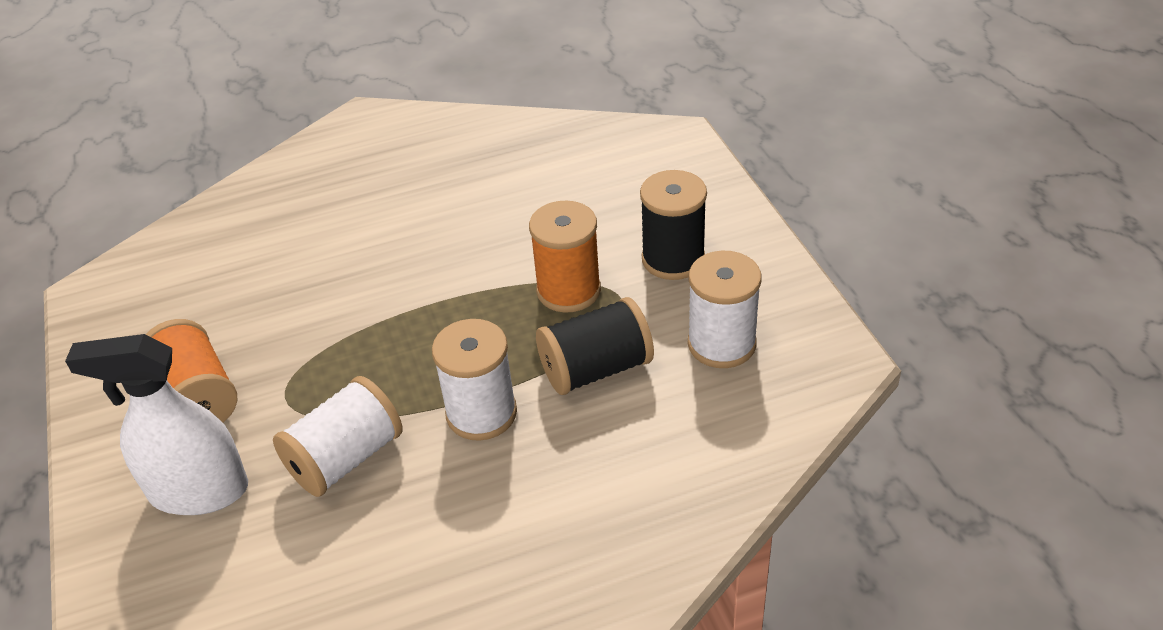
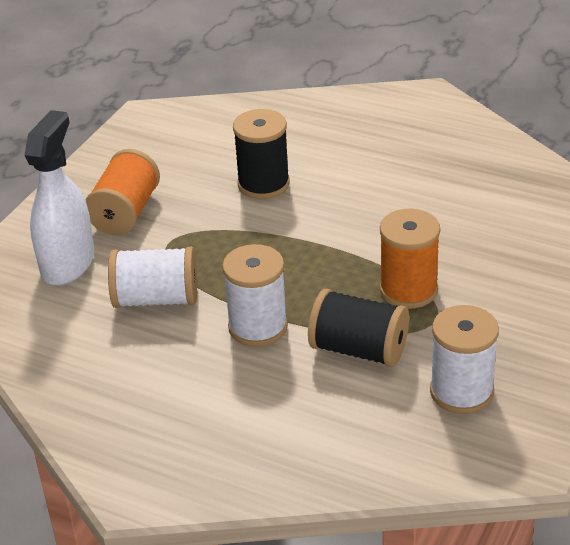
camera: 45 degrees right, 5 degrees down
(198, 491) = (68, 264): white spray bottle -> white spray bottle turned 60 degrees clockwise
(673, 259) = (507, 316): black spool -> black spool (263, 184)

